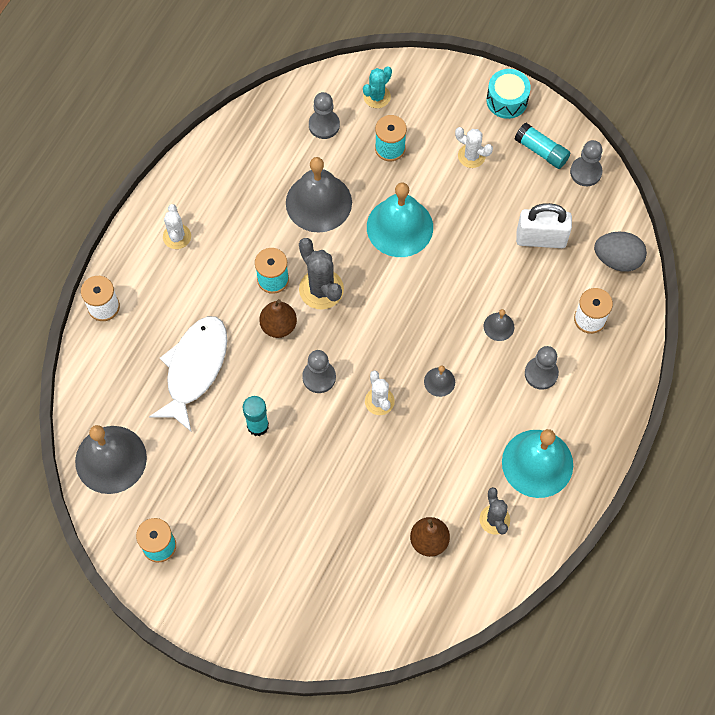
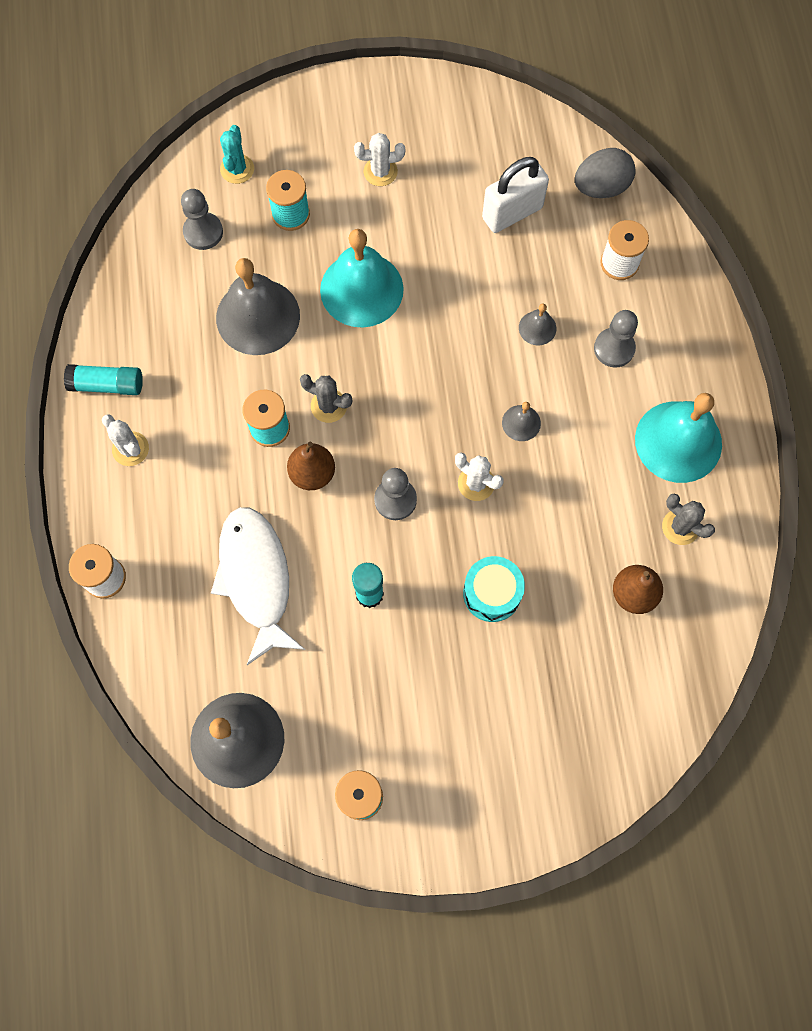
camera: 35 degrees left, 5 degrees up
(321, 289) = (329, 406): grey cactus -> grey cactus, size x0.65
(507, 100) = (374, 94): turquoise drum -> turquoise drum (492, 593)
(541, 151) = (446, 124): turquoise glue stick -> turquoise glue stick (107, 385)
(585, 172) = (505, 119): grey pawn -> none

